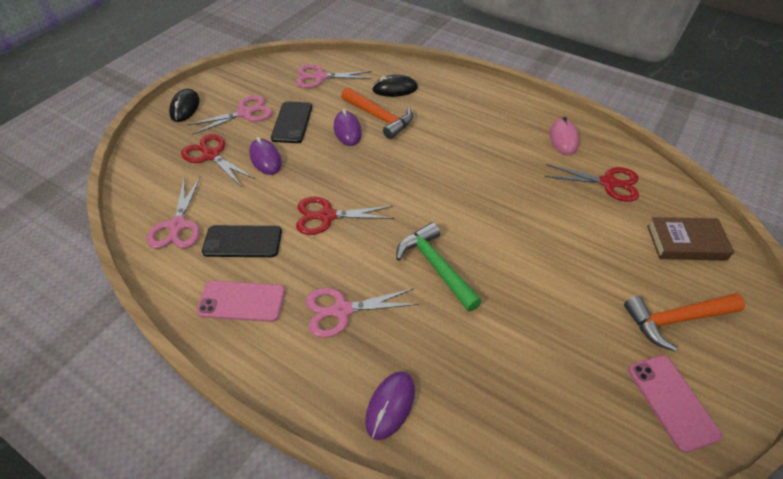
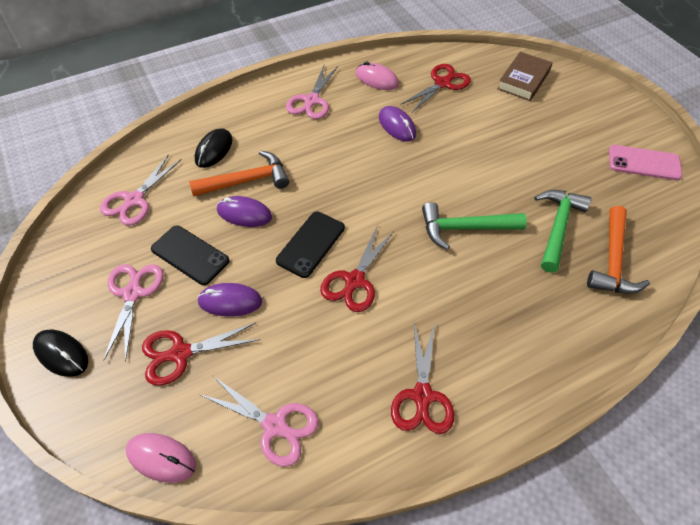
camera: 60 degrees left, 5 degrees up
(132, 183) = (161, 458): none -> pink mouse
(241, 301) = (422, 396): pink phone -> red scissors
(242, 242) = (342, 367): black phone -> black phone (311, 244)
(342, 310) = (476, 316): pink scissors -> pink scissors (312, 100)
(390, 405) = (586, 322): purple mouse -> purple mouse (397, 126)
(496, 342) = (557, 227): none -> green hammer
(676, 319) = (584, 123): orange hammer -> orange hammer (612, 260)

